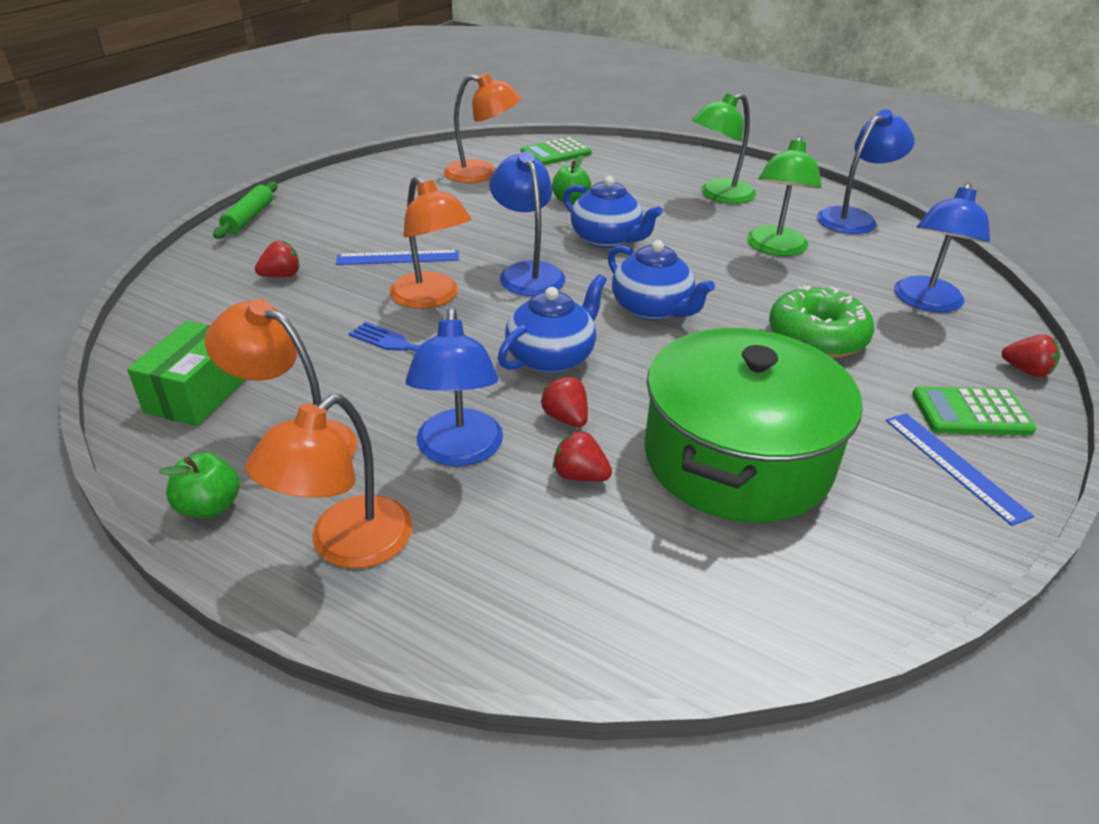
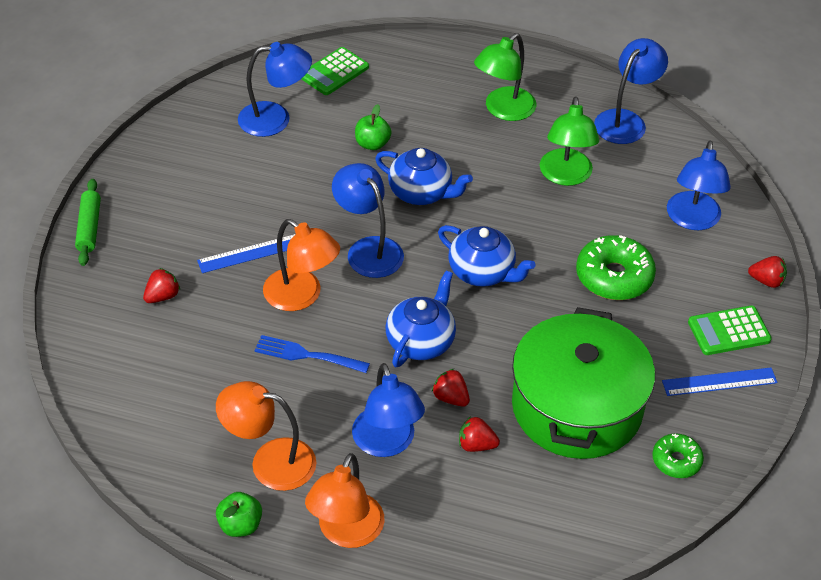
camera: 15 degrees left, 10 degrees up
(199, 393) = (172, 434): green box -> none
(482, 174) = (275, 119): orange lamp -> blue lamp
(879, 551) = (676, 461): none -> green donut
(954, 466) = (719, 382): blue ruler -> blue ruler turned 60 degrees counterclockwise

